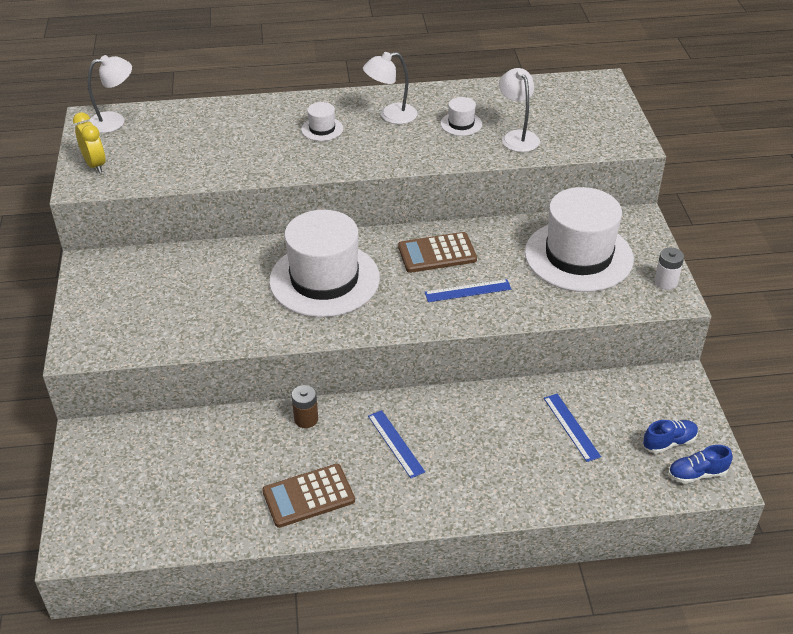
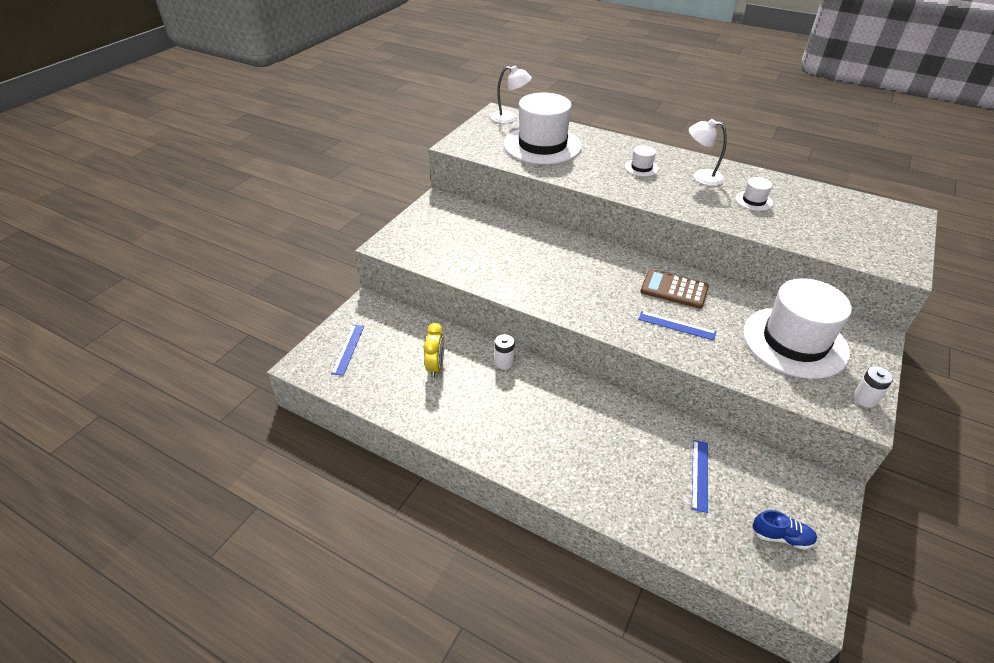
camera: 35 degrees right, 0 degrees up
(95, 165) = (475, 137): yellow clock -> yellow clock (435, 366)
(306, 419) = (504, 362): brown battery -> white battery
(308, 496) = (462, 413): brown calculator -> none
(324, 279) = (575, 271): white hat -> white hat (542, 145)
(395, 443) = (551, 411): blue ruler -> blue ruler (348, 349)
(517, 137) = (795, 226): white lamp -> none
(697, 474) = (789, 579): blue shoe -> none

